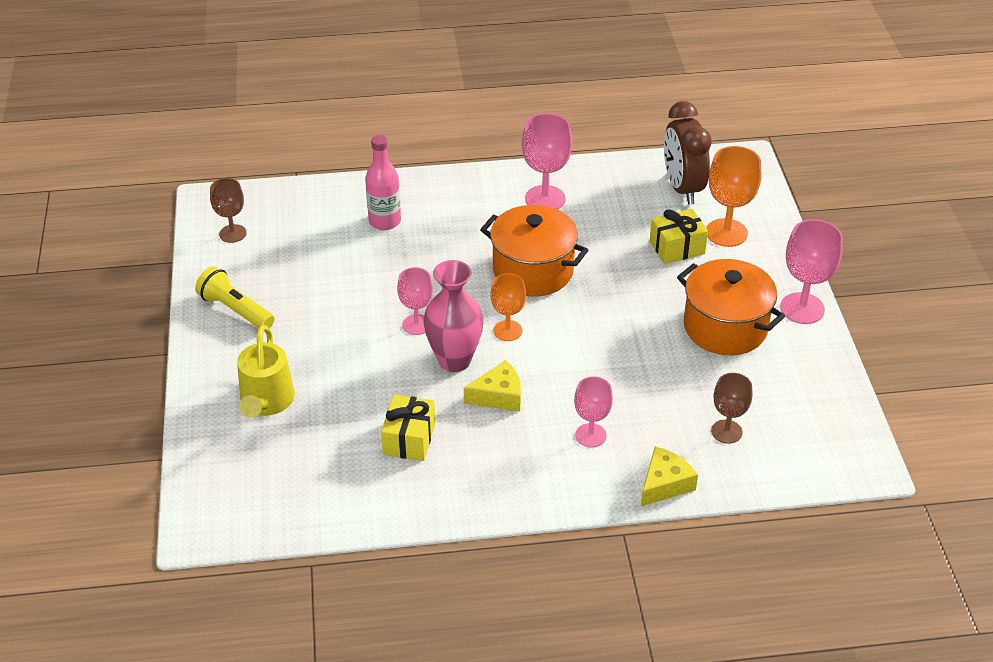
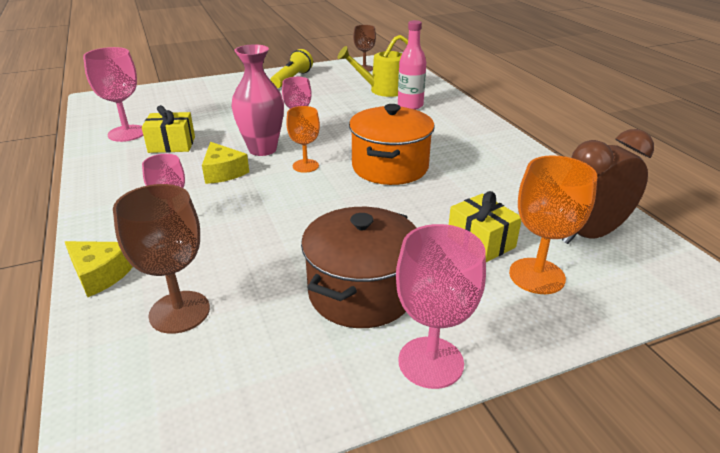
camera: 75 degrees right, 10 degrees down
(266, 403) = (207, 98): yellow watering can -> yellow watering can (382, 90)
(545, 199) = (494, 160): pink goblet -> pink goblet (127, 133)
(725, 327) = (361, 292): orange pot -> brown pot
(726, 431) = (179, 312): brown goblet -> brown goblet, size x1.54

